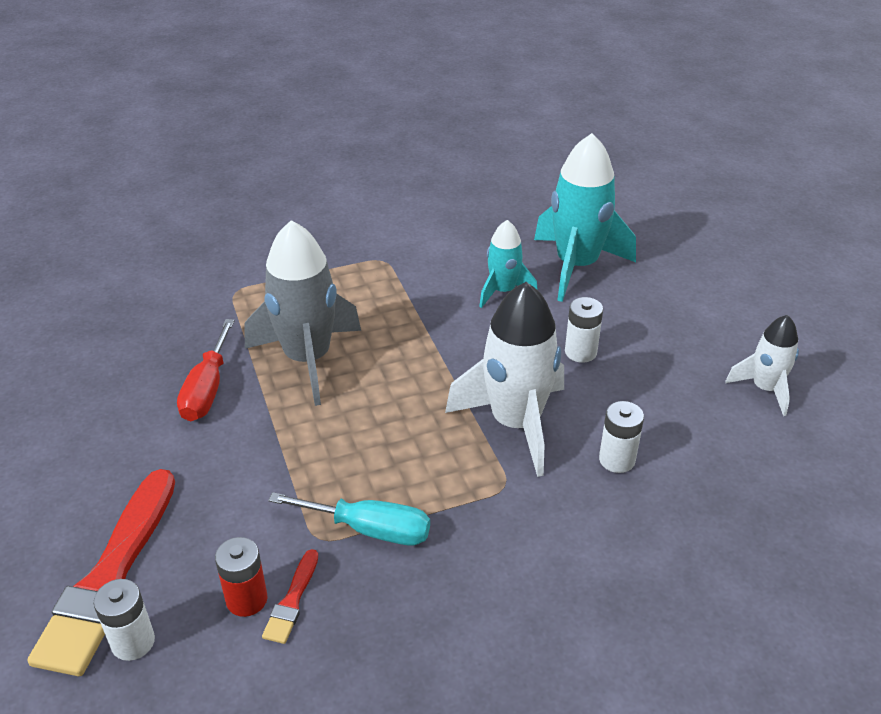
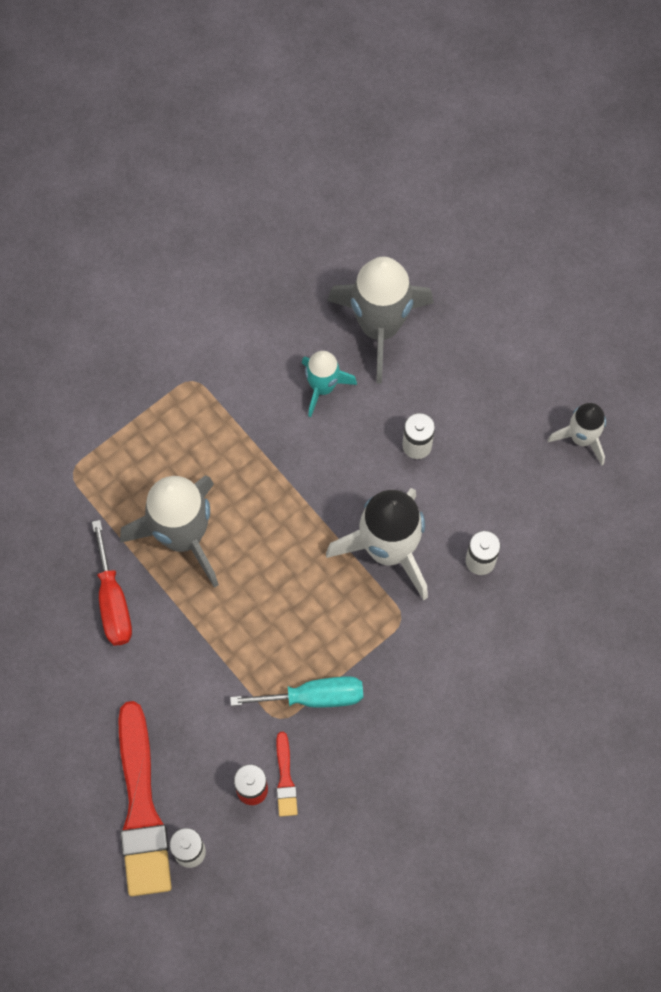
camera: 20 degrees left, 30 degrees up
(576, 266) = (380, 327): turquoise rocket -> grey rocket

